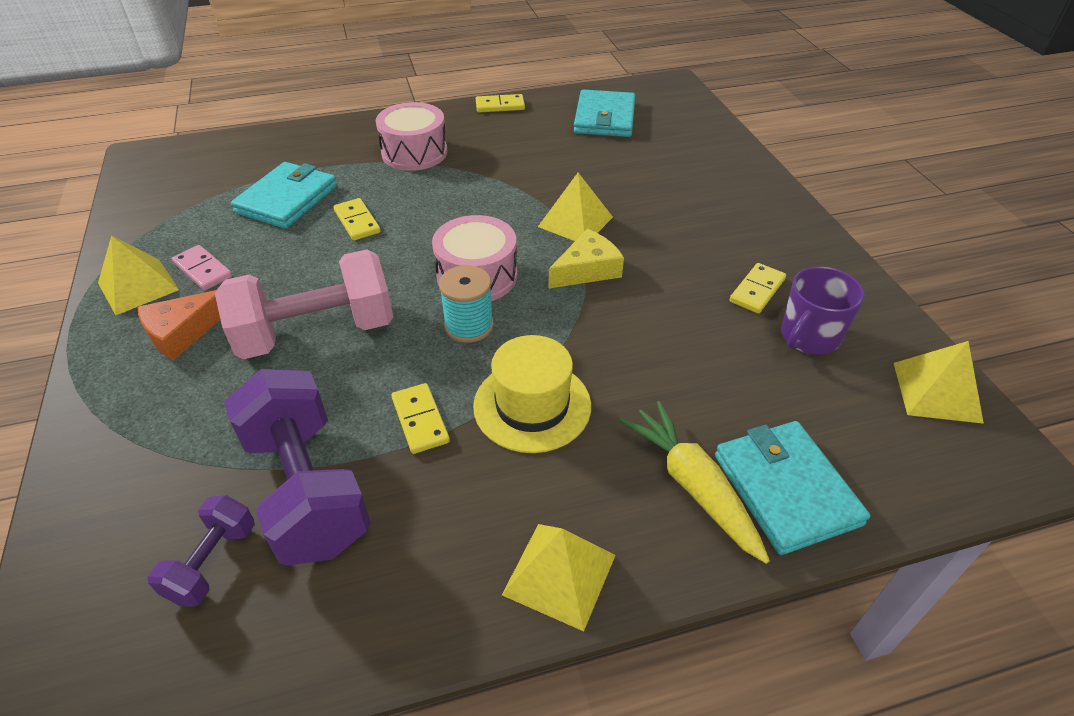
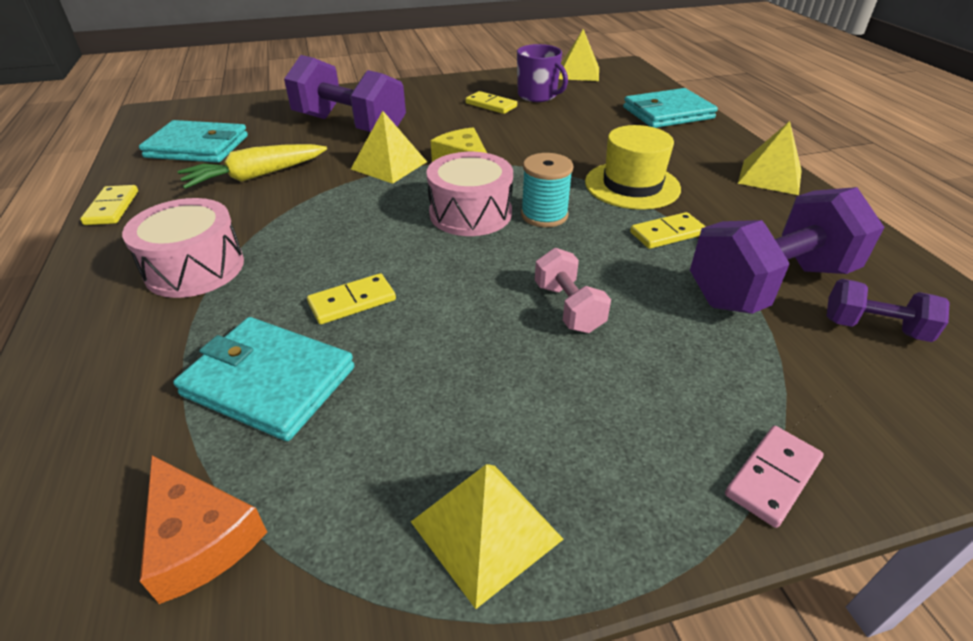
camera: 90 degrees left, 5 degrees down
(182, 332) = (589, 433): orange cheese -> orange cheese (200, 538)
(202, 270) = (446, 447): pink domino -> pink domino (773, 477)
(316, 332) = (568, 308): pink dumbbell -> pink dumbbell, size x0.50
(666, 189) = (349, 126): none -> purple dumbbell
(693, 486) = (679, 136): yellow carrot -> yellow carrot (256, 176)

